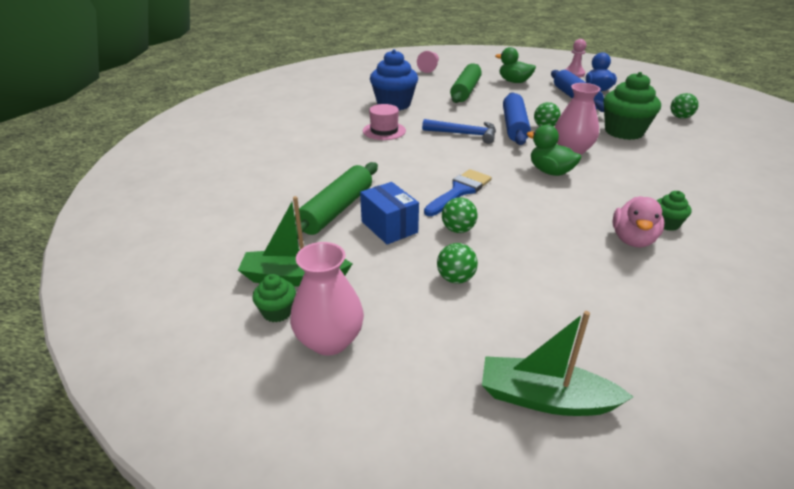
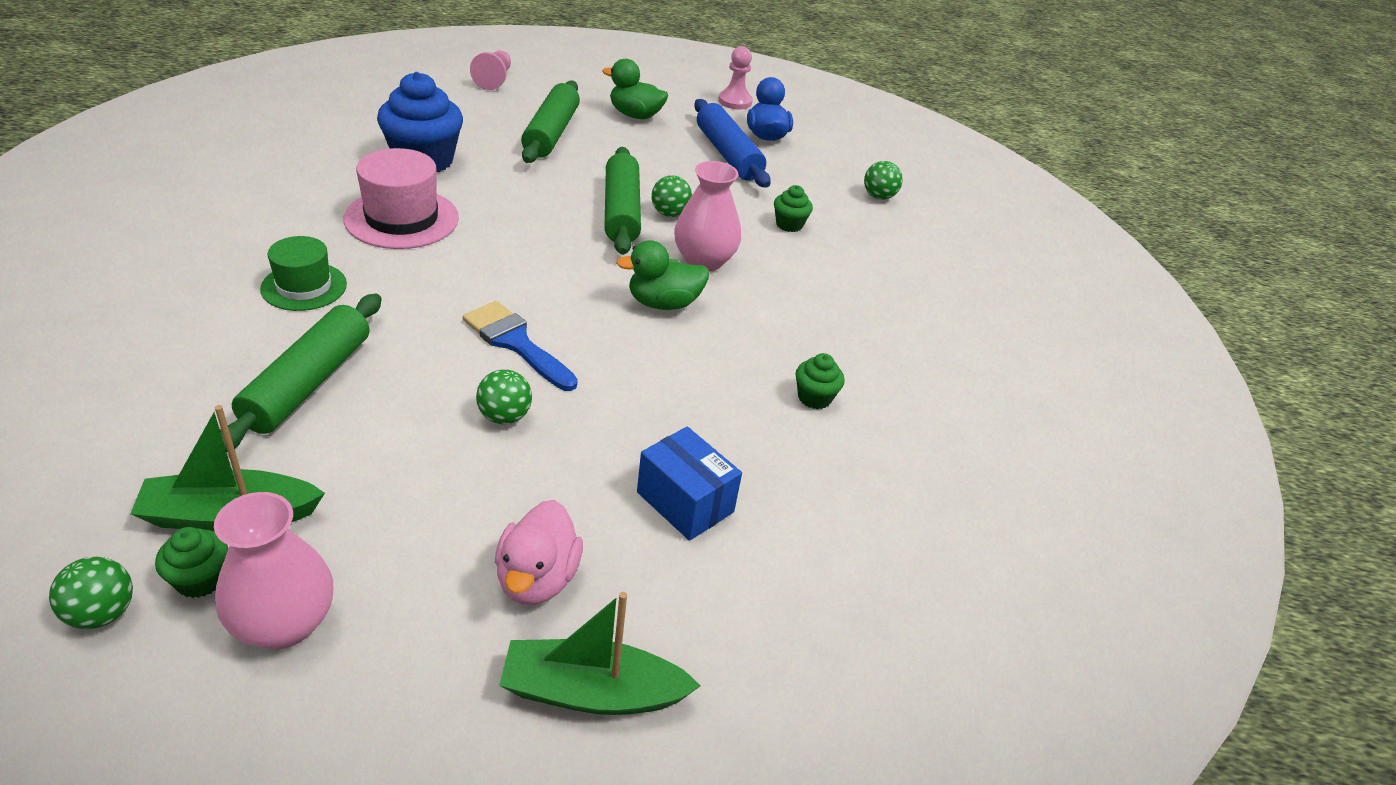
camera: 15 degrees left, 5 degrees up
(331, 163) = (304, 286): none -> green hat
(384, 131) = (402, 218): pink hat -> pink hat, size x1.52
(389, 227) = (394, 414): blue box -> blue box (685, 502)
(455, 278) = (490, 505): green ball -> green ball (102, 613)
(459, 191) = (516, 343): blue brush -> blue brush turned 75 degrees counterclockwise
(464, 134) = (537, 227): blue hammer -> none
(514, 126) = (621, 211): blue rolling pin -> green rolling pin
(550, 172) = (663, 303): green duck -> green duck turned 45 degrees counterclockwise
(623, 132) = (789, 224): green cupcake -> green cupcake, size x0.48
(632, 240) = (761, 427): pink duck -> pink duck (537, 578)

